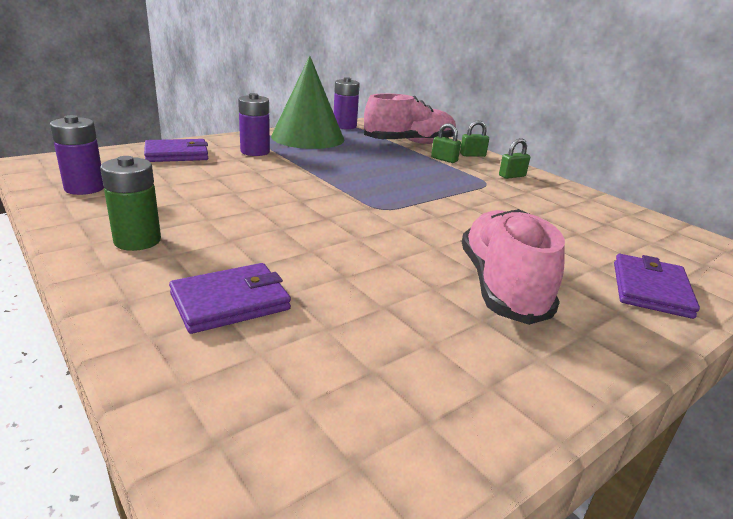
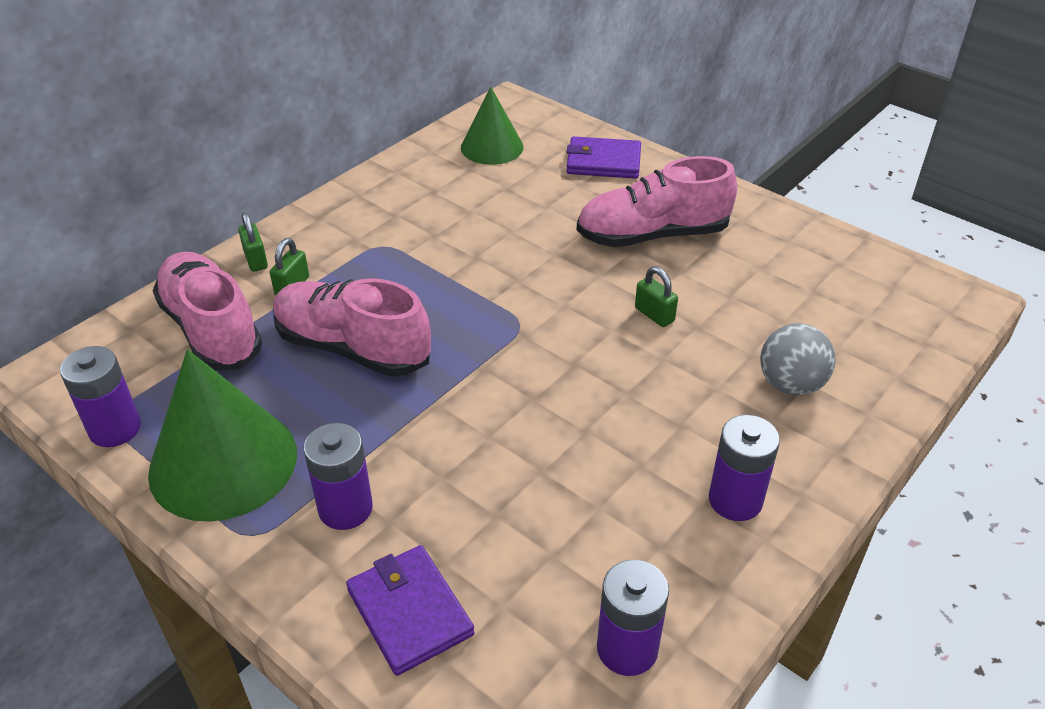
camera: 100 degrees left, 15 degrees up
(137, 241) = (735, 500): green battery -> purple battery
(230, 302) = (790, 384): purple wallet -> grey ball
(379, 165) = (352, 348): none -> pink shoe
(512, 176) = (341, 225): green padlock -> green padlock (654, 314)
(651, 238) = (492, 147): none -> green cone

